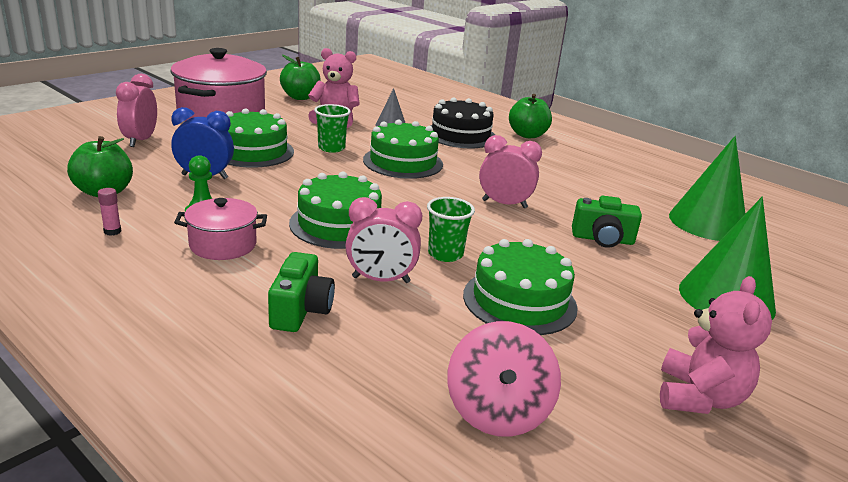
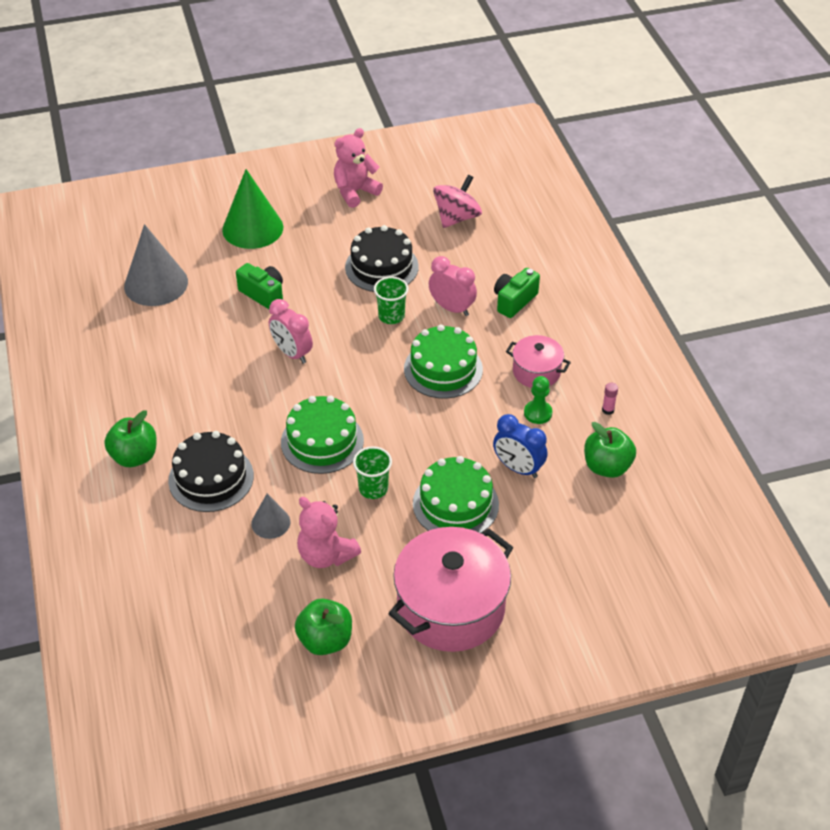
camera: 145 degrees left, 20 degrees up
(140, 140) = (558, 560): pink clock -> none
(519, 301) = (381, 267): green cake -> black cake
(707, 223) = (156, 284): green cone -> grey cone

